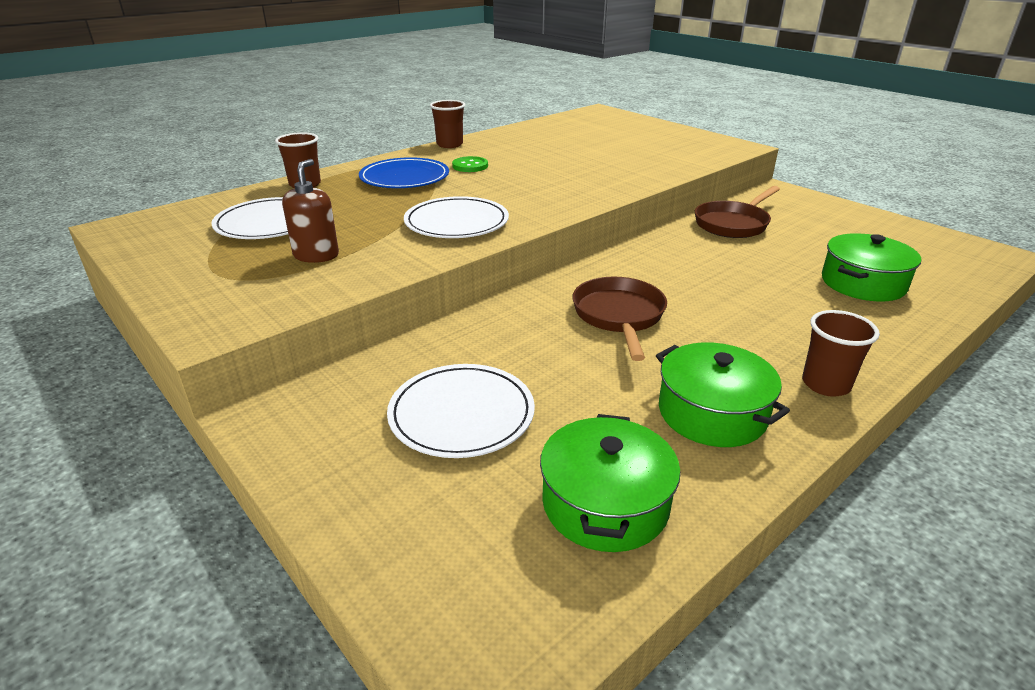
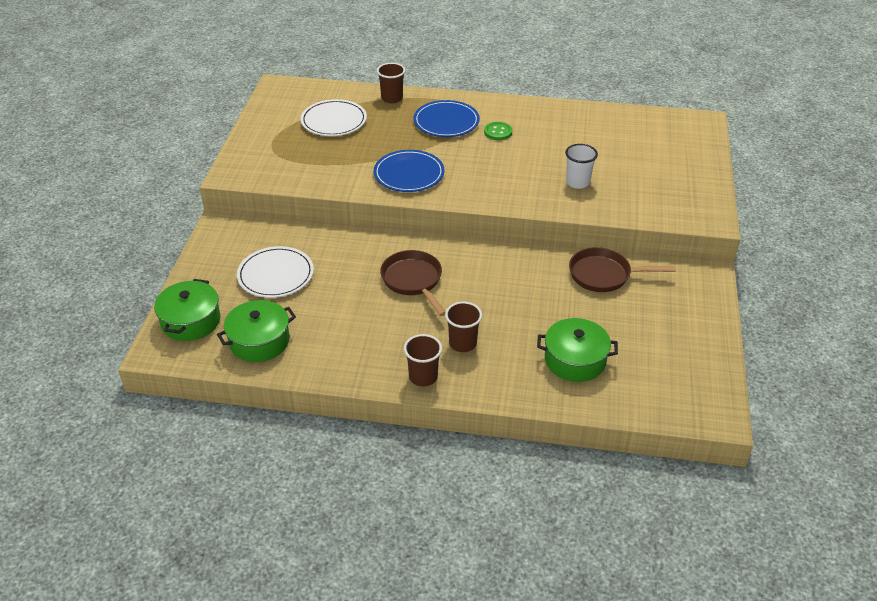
camera: 50 degrees right, 10 degrees up
(316, 255) = (319, 156): brown soap dispenser -> none
(449, 144) = (524, 104): brown cup -> brown cup (462, 343)
(456, 222) = (409, 174): white plate -> blue plate
(610, 166) = (577, 182): none -> white cup
(619, 316) = (413, 281): brown pan -> brown pan turned 75 degrees counterclockwise
(712, 413) = (354, 347): green pot -> green pot (191, 321)

